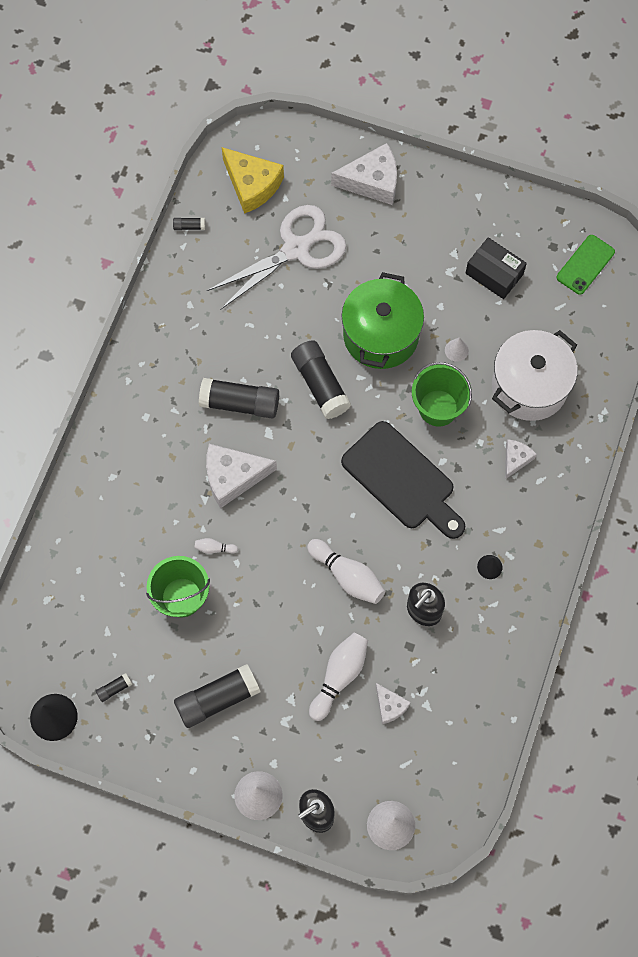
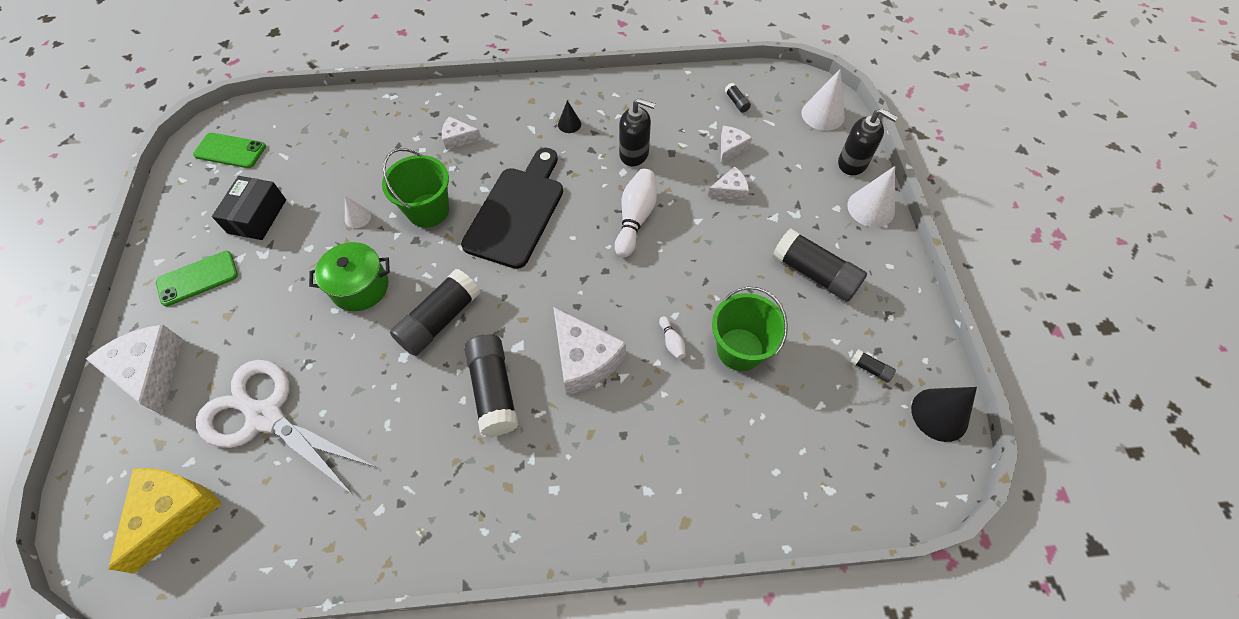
camera: 115 degrees left, 10 degrees down
(189, 226) = (256, 568): black glue stick -> black glue stick (736, 102)
(339, 676) = (730, 190): white bowling pin -> white cheese
(381, 335) = (360, 287): green pot -> green pot, size x0.66
(446, 222) = (197, 278): none -> green phone
(529, 386) = (379, 151): white pot -> none

